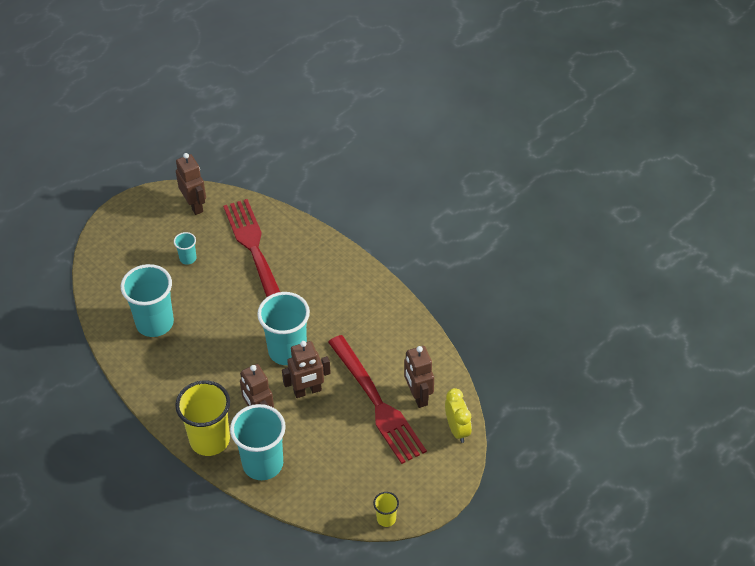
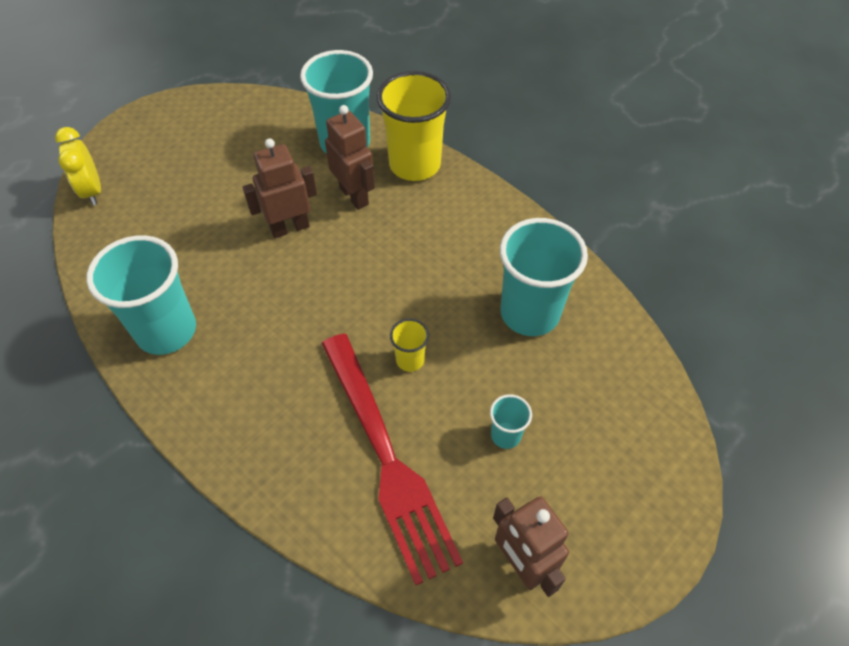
camera: 175 degrees right, 5 degrees up
(287, 351) = (320, 281): turquoise cup -> turquoise cup (166, 331)
(378, 404) = (193, 216): red fork -> none
(386, 519) = (200, 99): yellow cup -> yellow cup (410, 360)
(418, 396) = (136, 228): brown robot -> none

